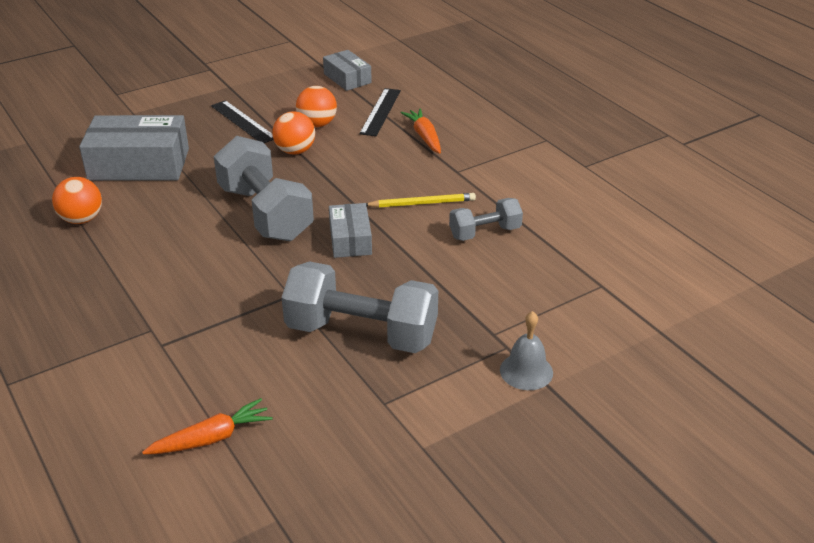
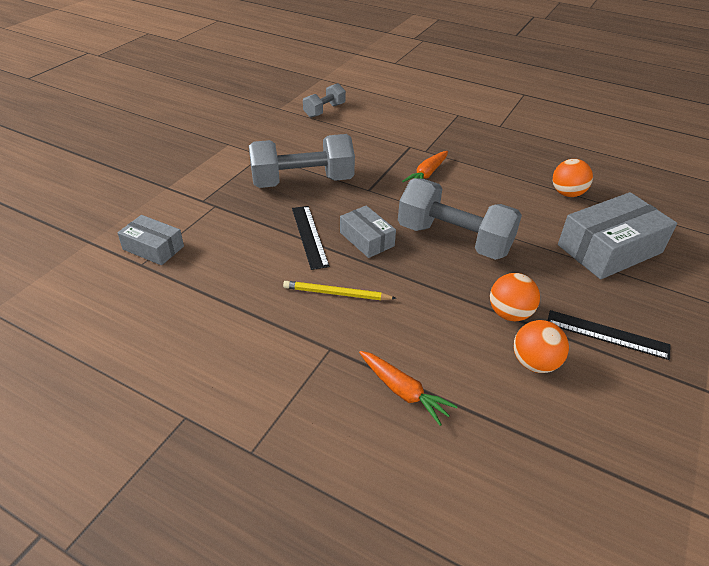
camera: 150 degrees right, 5 degrees up
(212, 438) = (336, 122): orange carrot -> orange carrot (427, 174)
(347, 78) = (605, 480): grey box -> grey box (153, 248)
(380, 112) = (491, 419): black ruler -> black ruler (309, 236)
(422, 203) = (336, 294): yellow pencil -> yellow pencil turned 45 degrees clockwise
(485, 232) = (261, 282): grey dumbbell -> grey dumbbell (324, 110)
(526, 371) = (184, 190): grey bell -> none

